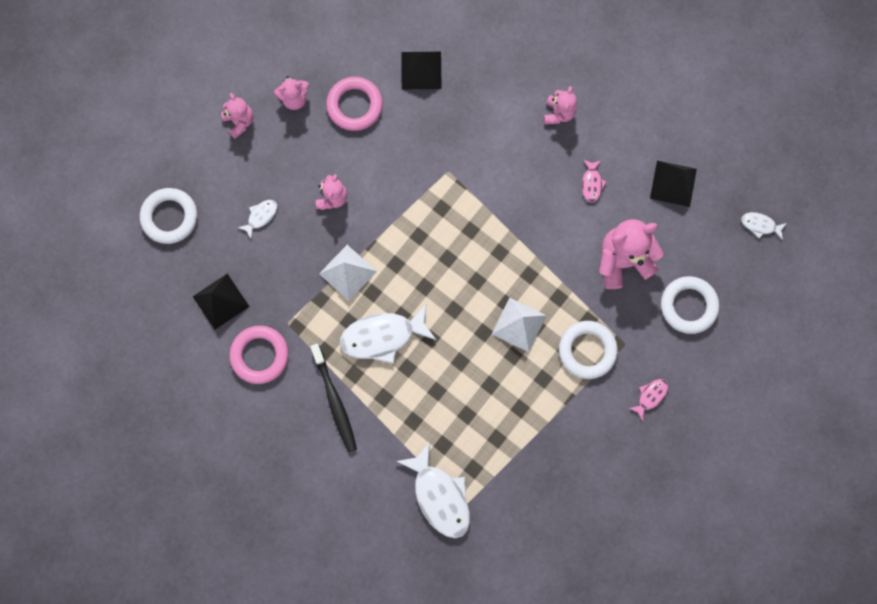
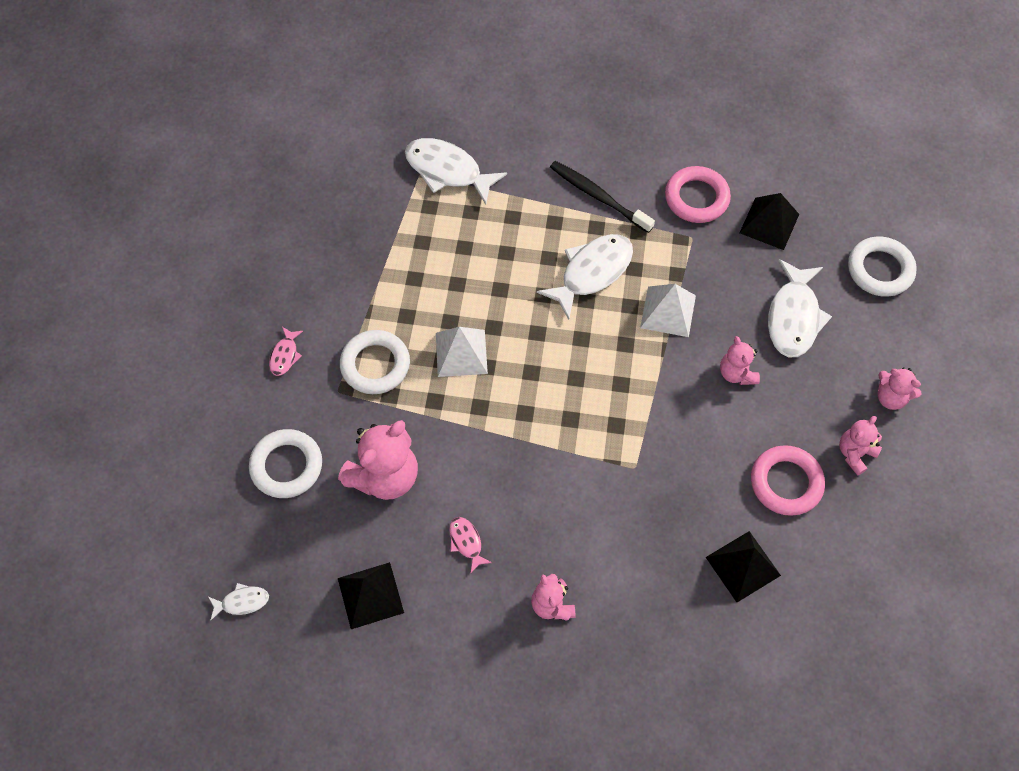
camera: 150 degrees right, 15 degrees down
(261, 216) = (793, 317): white fish -> white fish, size x2.07

